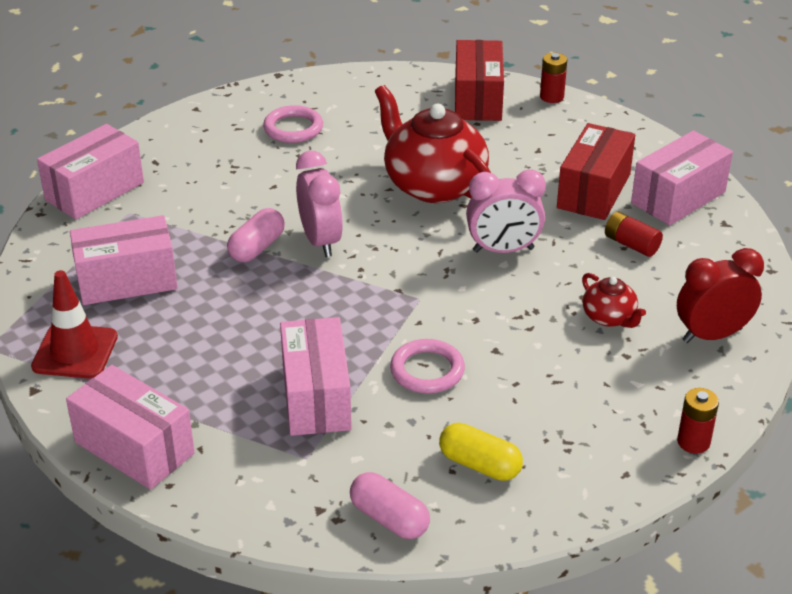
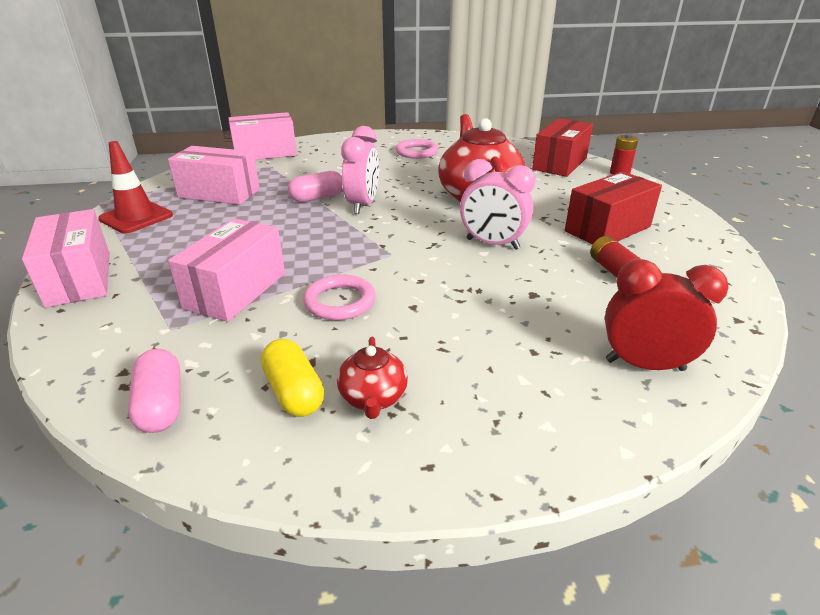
camera: 30 degrees right, 5 degrees down
(609, 318) = (543, 316): red teapot -> red teapot (373, 398)
(678, 197) = (686, 251): pink box -> none
(693, 442) = (539, 465): red battery -> none

